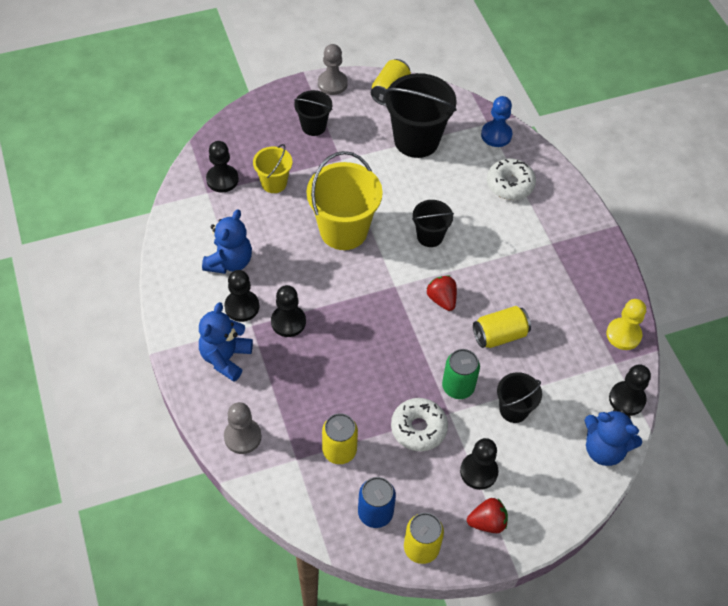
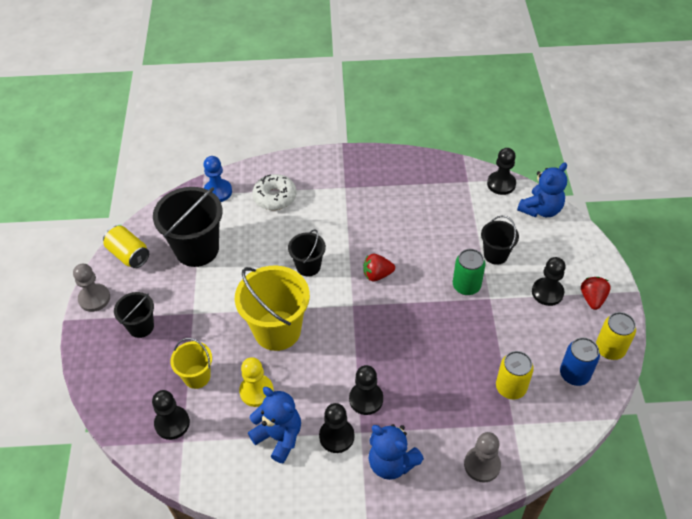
camera: 70 degrees left, 5 degrees down
(418, 428) = (500, 323): white donut -> none
(499, 335) = (424, 245): yellow can -> none
(623, 335) = (444, 169): yellow pawn -> yellow pawn (256, 391)

